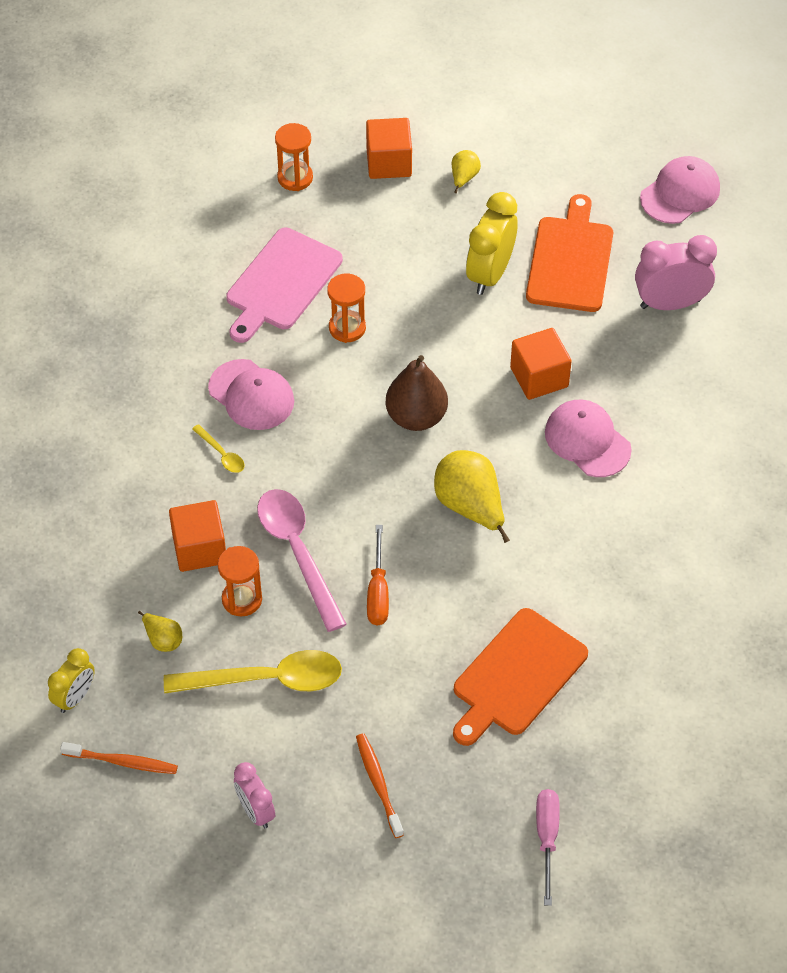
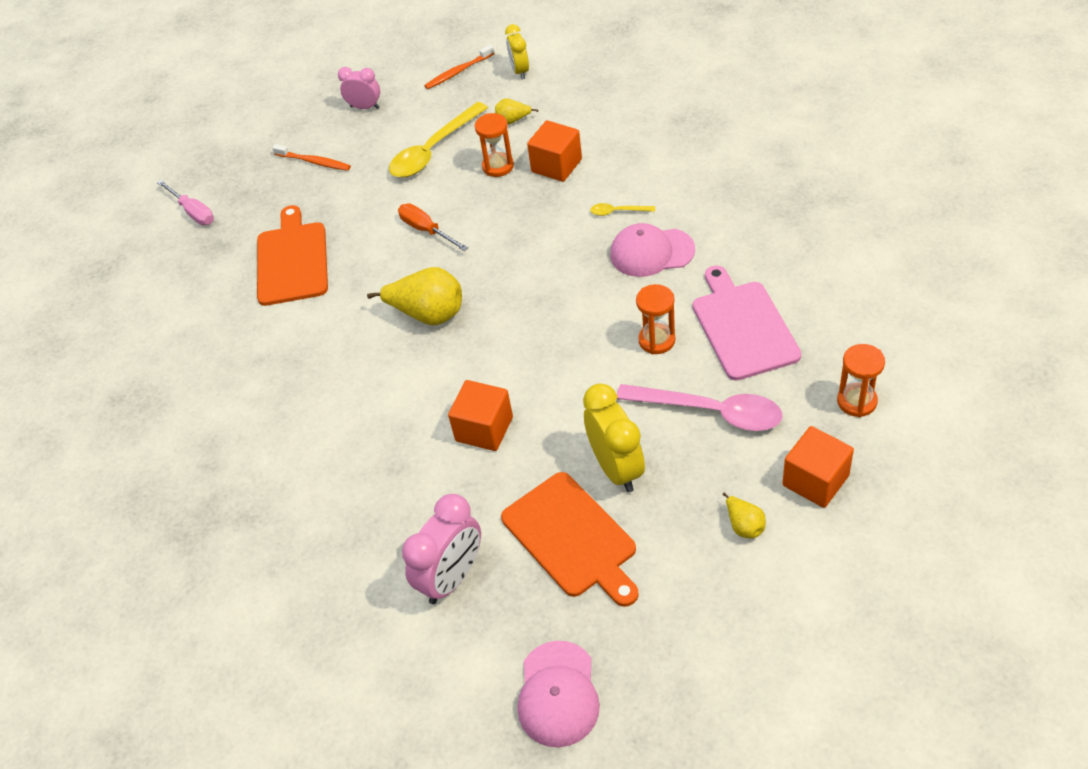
camera: 140 degrees right, 5 degrees down
(298, 553) = (499, 208): pink spoon -> pink spoon (710, 412)
(416, 417) = (532, 331): brown pear -> none
(587, 440) = (399, 418): pink cap -> none

